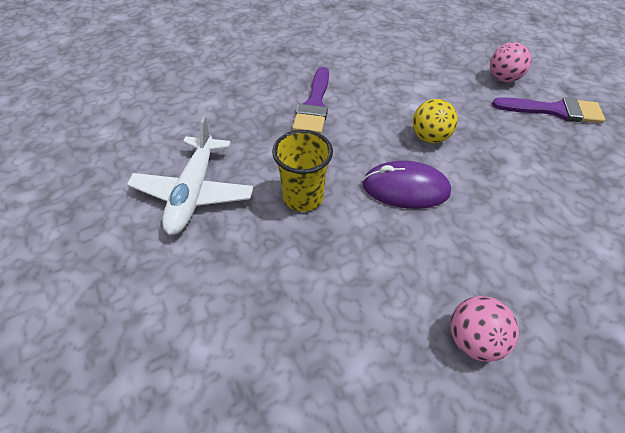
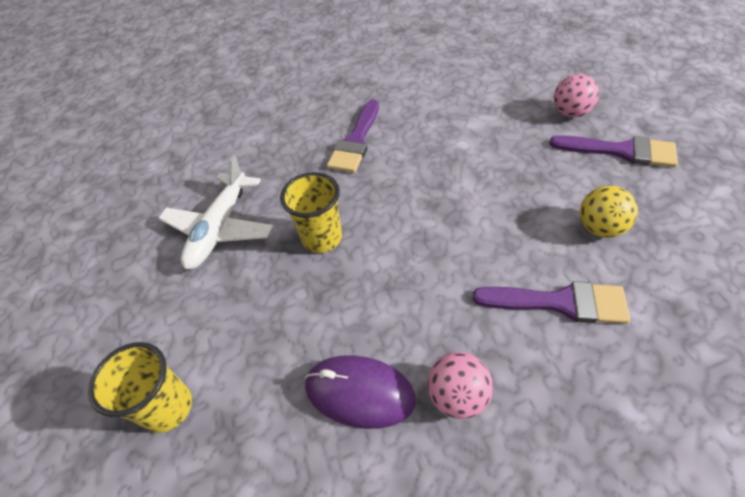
camera: 15 degrees right, 0 degrees up
(176, 382) = (168, 407): none -> yellow cup
(405, 188) = (428, 233): purple mouse -> purple mouse (359, 392)
(429, 137) = (468, 179): yellow ball -> yellow ball (600, 228)
(540, 245) = (559, 302): none -> purple brush

